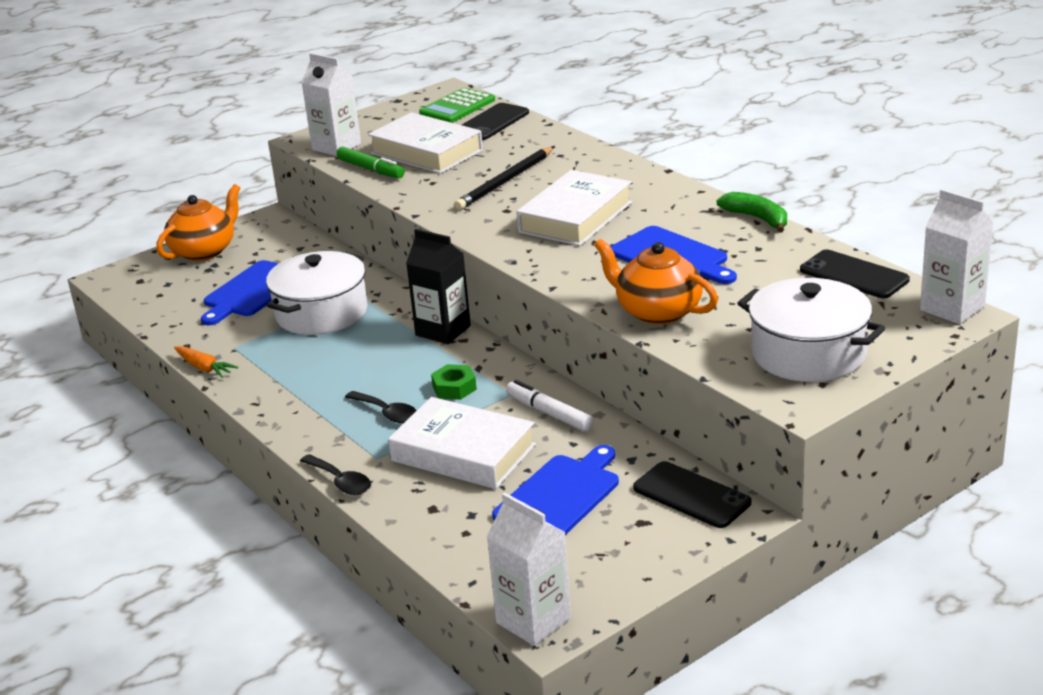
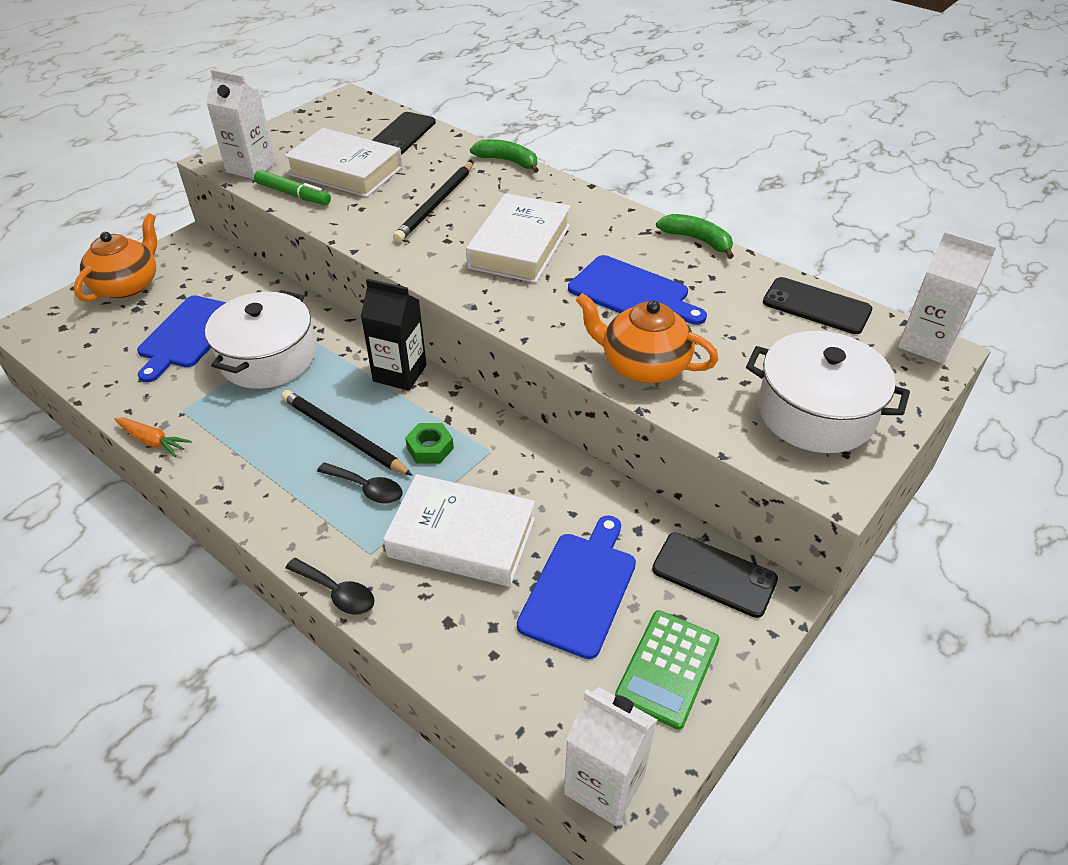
camera: 15 degrees left, 15 degrees up
(376, 374) = (343, 435): none -> black pencil
(457, 107) = (363, 117): green calculator -> green calculator (667, 668)
(549, 413) = (536, 474): white marker -> none
(590, 148) = (508, 161): none -> green banana

